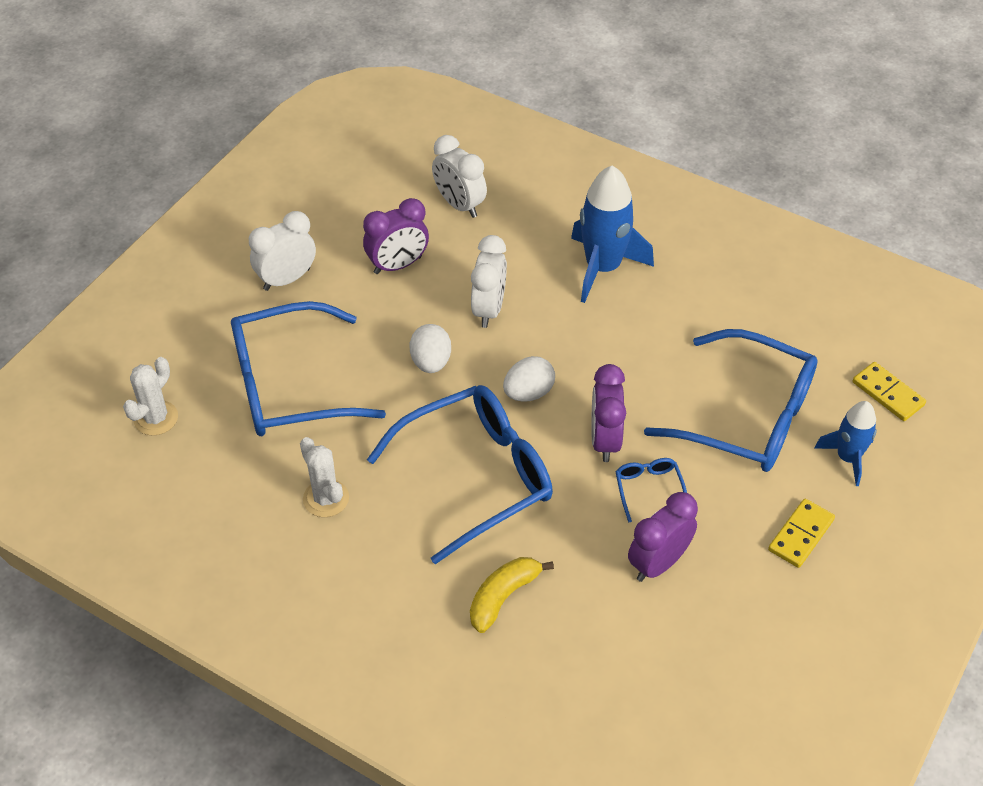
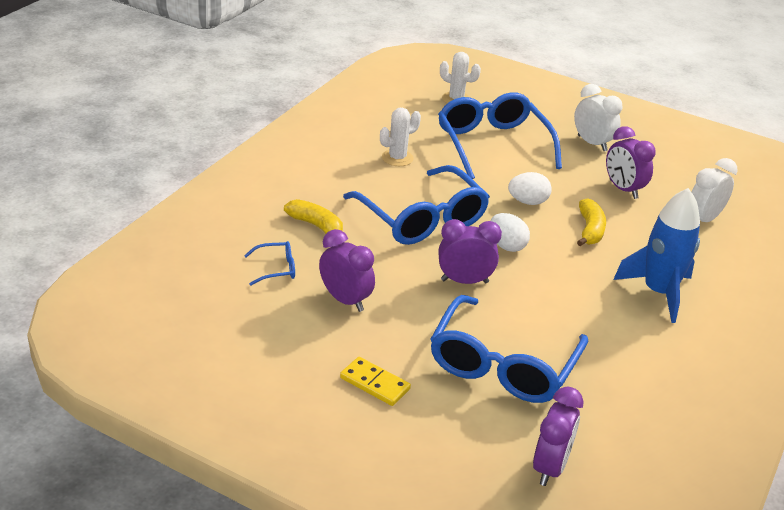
camera: 85 degrees right, 15 degrees down
(489, 309) = (590, 230): white clock -> yellow banana
(648, 489) = (417, 300): blue glasses -> blue glasses (276, 269)
(847, 458) = (464, 426): blue rocket -> none
(888, 394) = (550, 467): yellow domino -> purple clock

